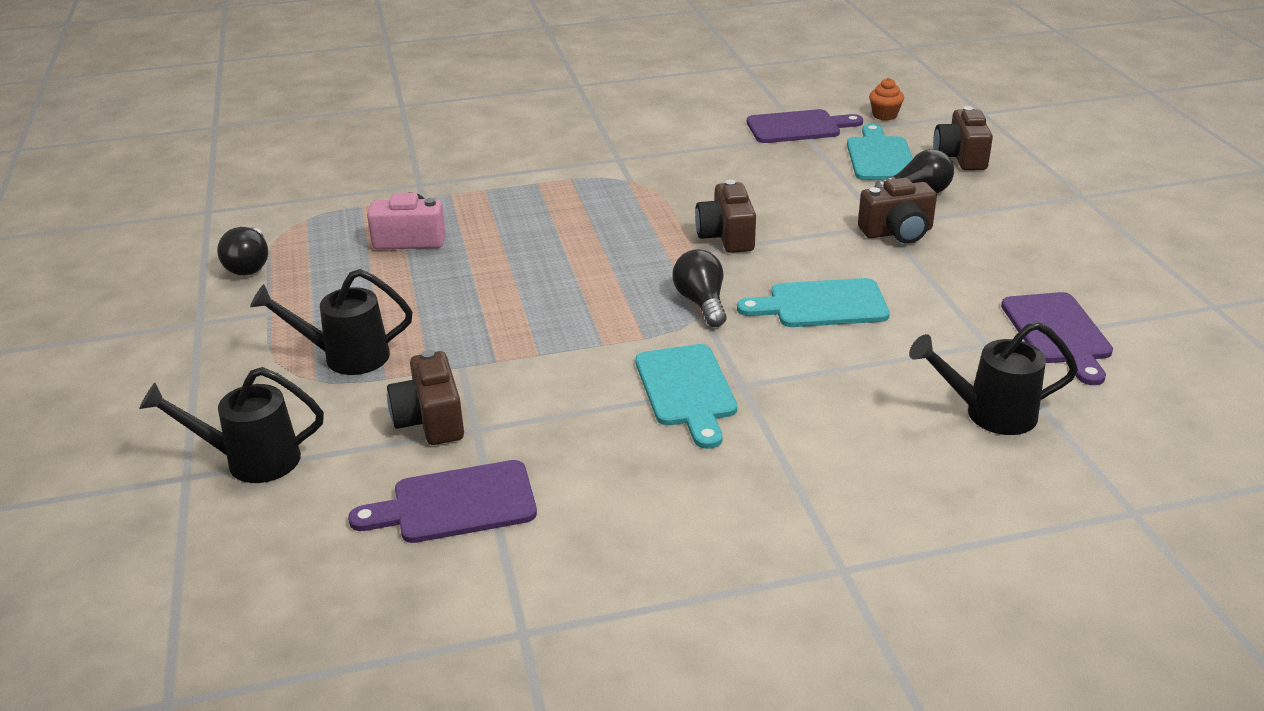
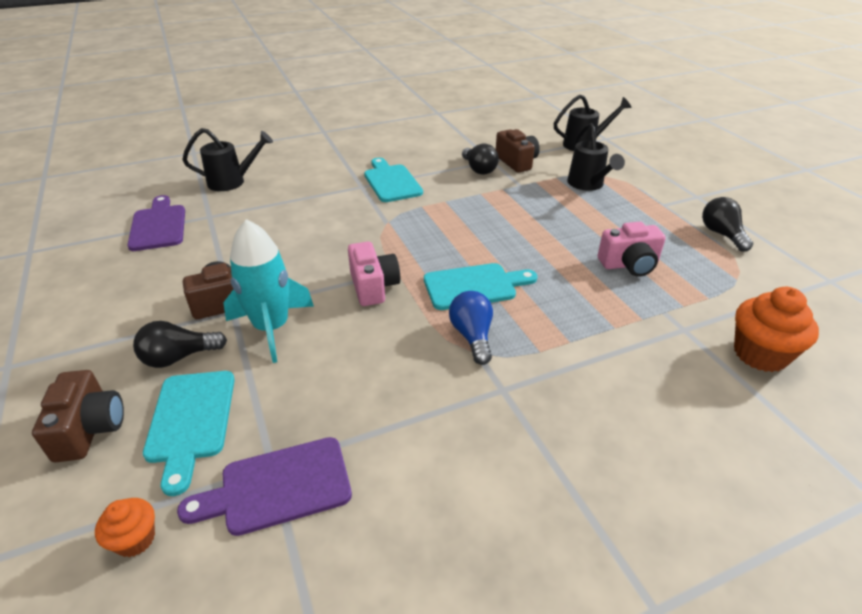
camera: 170 degrees right, 5 degrees up
(346, 357) = (588, 185): black watering can -> black watering can turned 90 degrees clockwise
(373, 165) = (760, 354): none -> orange cupcake
(455, 504) = (483, 138): purple cutting board -> none
(629, 191) = (472, 336): none -> blue light bulb
(701, 303) = (388, 229): black light bulb -> black light bulb (478, 169)
(726, 236) = (373, 286): brown camera -> pink camera
(821, 305) = (307, 233): turquoise cutting board -> turquoise cutting board (474, 286)
(834, 208) = (272, 328): none -> turquoise rocket

